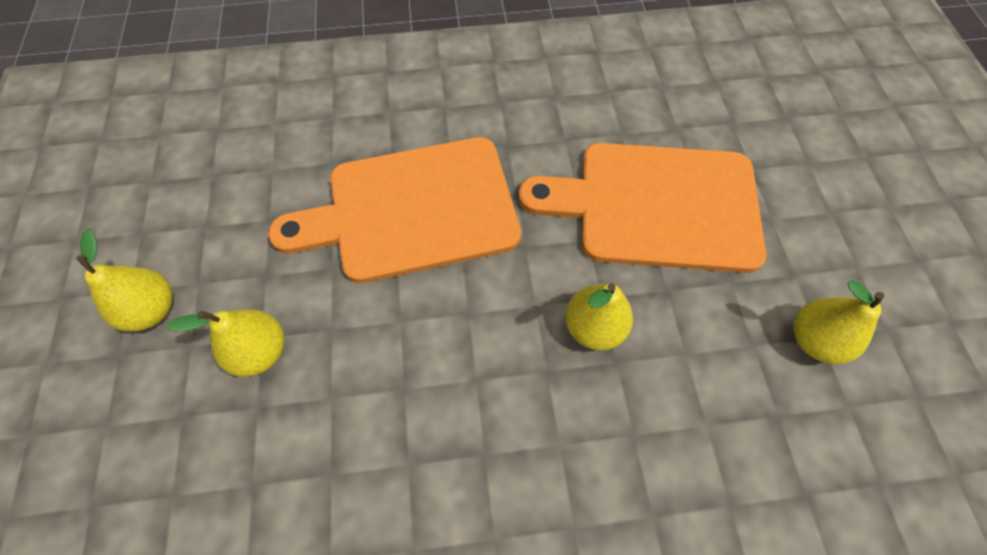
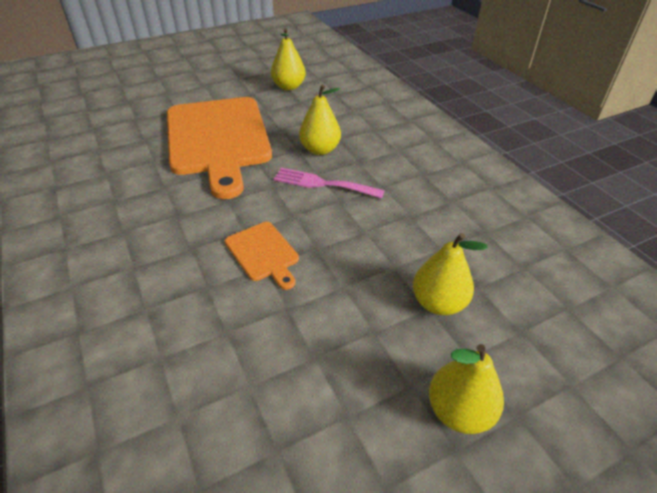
camera: 110 degrees left, 20 degrees down
(412, 210) = (263, 253): orange cutting board -> orange cutting board, size x0.43
(510, 305) = (323, 184): none -> pink fork

